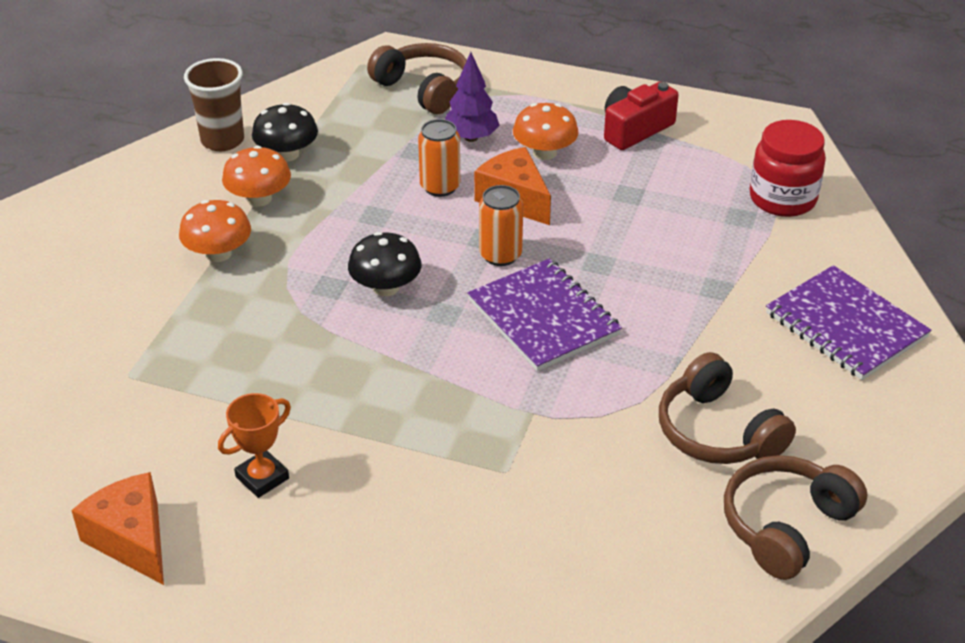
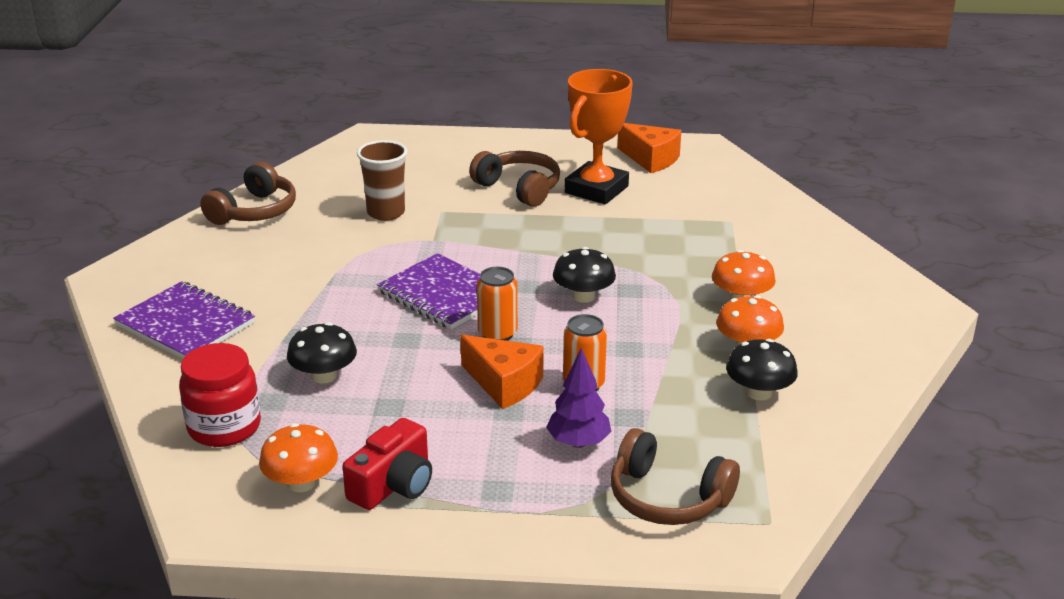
camera: 165 degrees right, 10 degrees down
(222, 140) = (836, 396): brown cup -> brown cup (386, 213)
(262, 478) = (596, 189): orange trophy -> orange trophy, size x1.89
(544, 153) = (490, 438): orange mushroom -> orange mushroom (301, 483)
(689, 235) = (324, 376): none -> black mushroom
(717, 432) = (298, 247): brown headphones -> brown headphones (519, 188)

